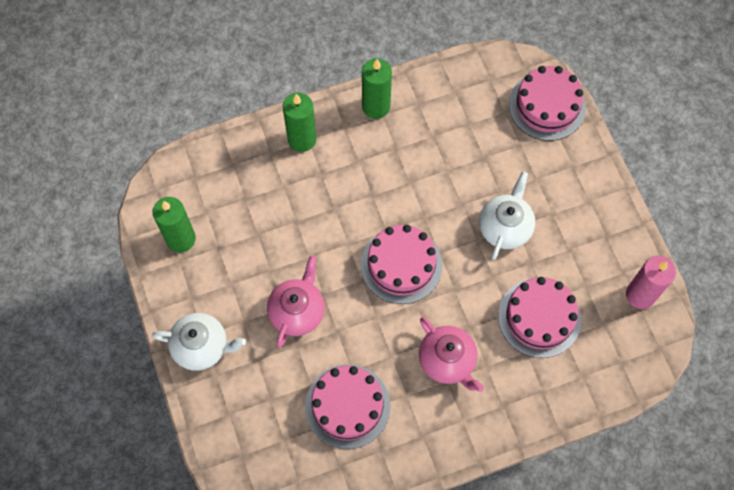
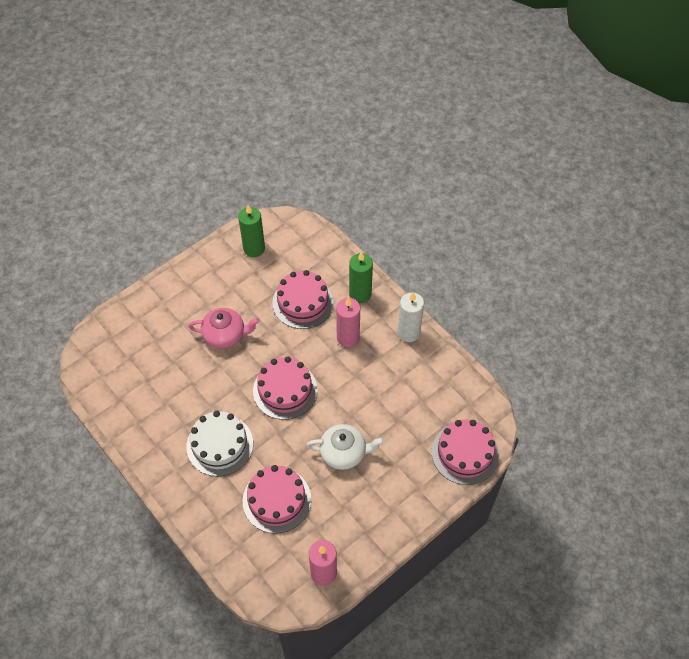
camera: 70 degrees right, 10 degrees down
(202, 347) = (180, 287): white teapot -> none
(347, 406) = (164, 389): pink cake -> pink cake (303, 302)
(357, 173) = (348, 338): none -> pink candle
(376, 106) = (408, 332): green candle -> white candle
(447, 361) = (220, 445): pink teapot -> white cake

